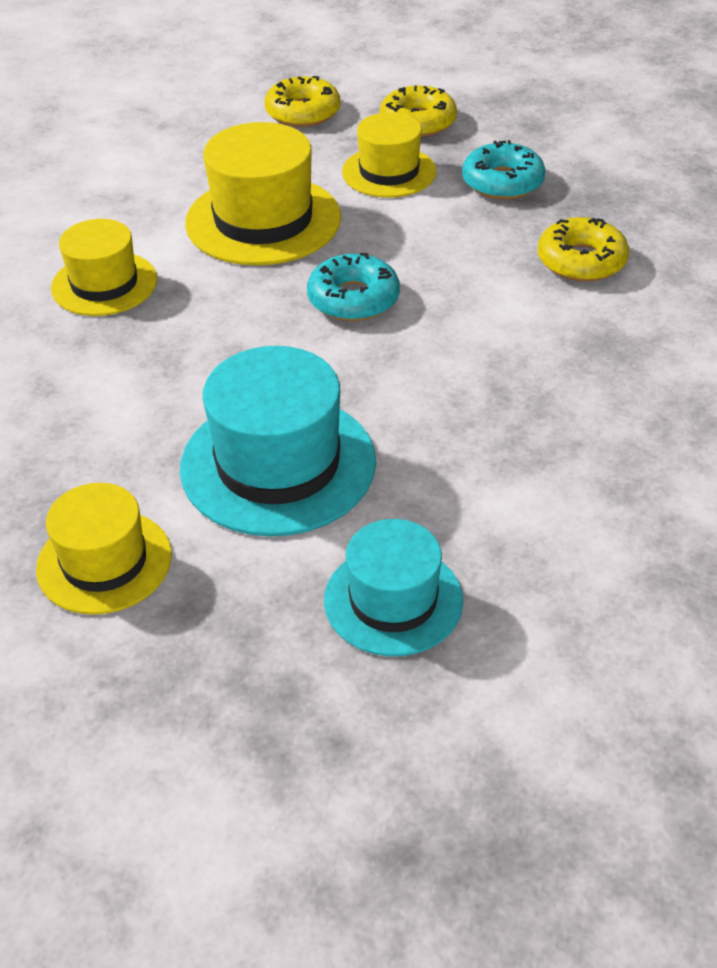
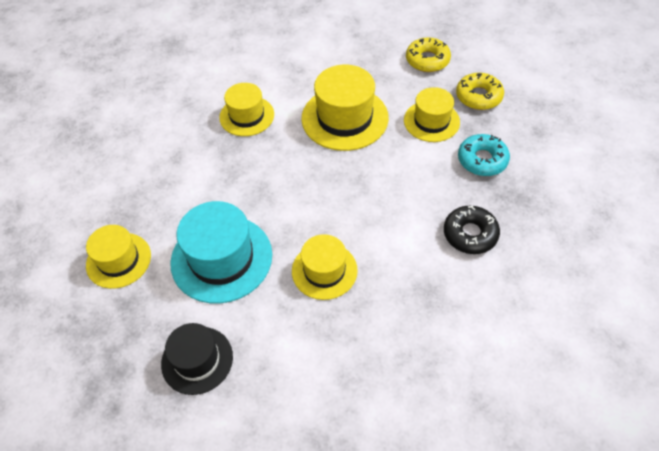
camera: 40 degrees right, 10 degrees up
(353, 299) = (339, 189): turquoise donut -> none
(393, 600) = (197, 360): turquoise hat -> black hat
(446, 395) = (324, 270): none -> yellow hat
(581, 261) = (470, 234): yellow donut -> black donut

